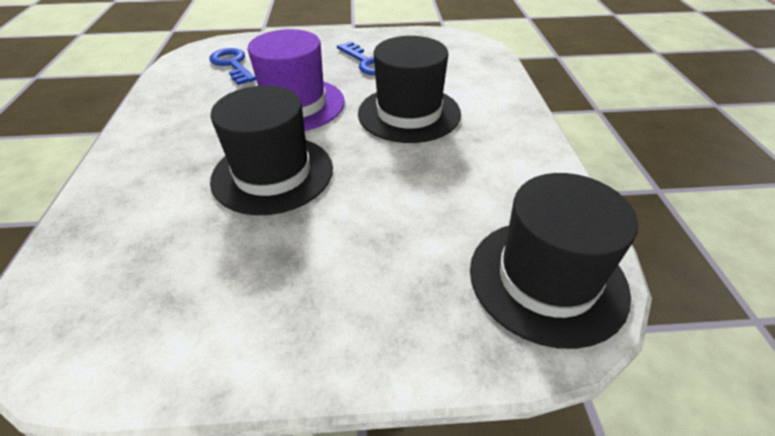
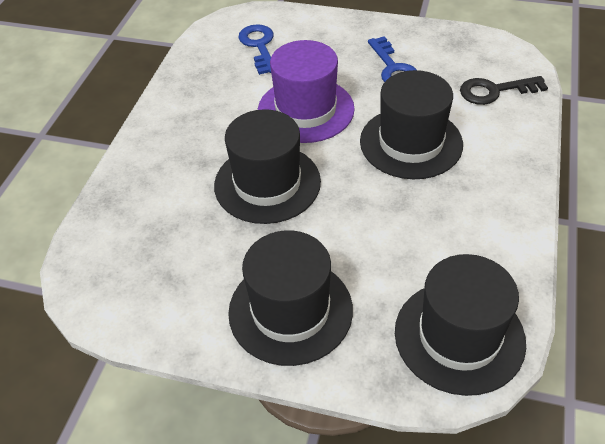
camera: 20 degrees right, 5 degrees up
(341, 301) = (290, 310): none -> black hat
(464, 65) = (494, 91): none -> black key

